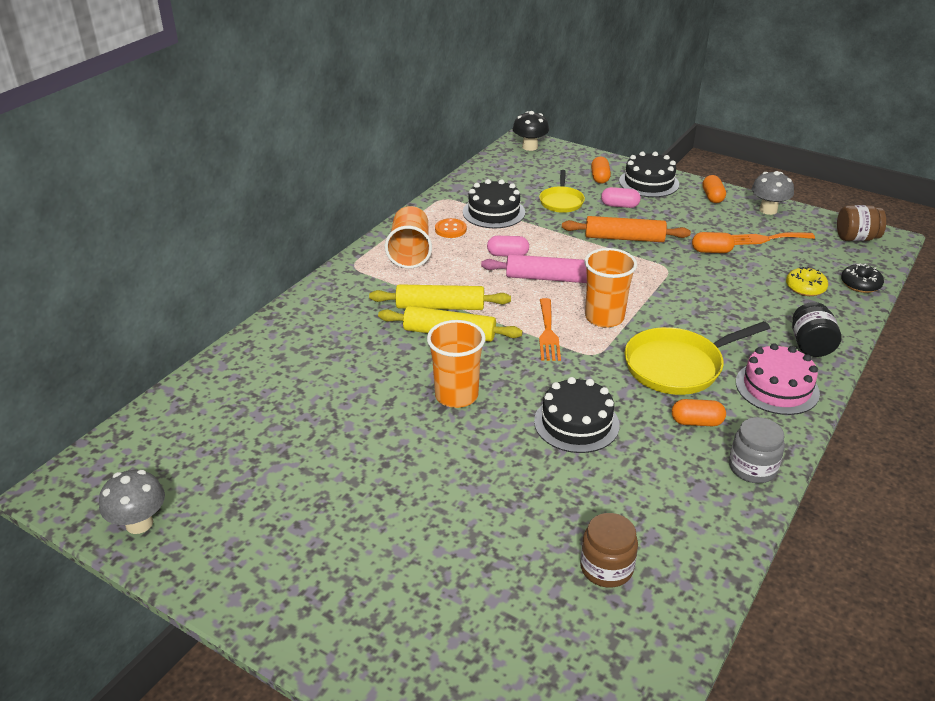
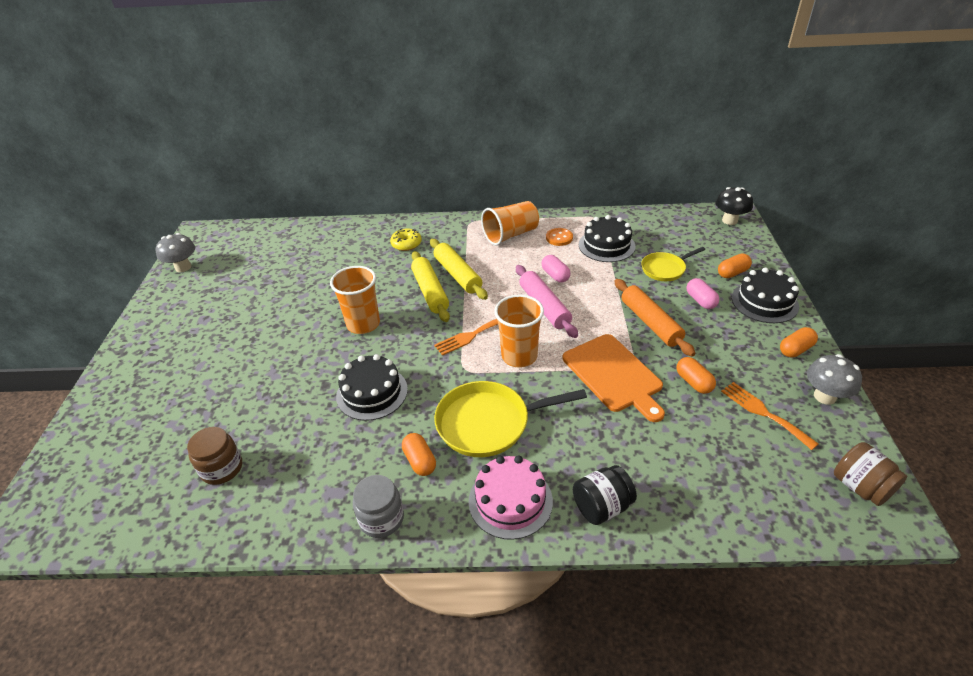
camera: 60 degrees right, 5 degrees up
(672, 281) = (614, 375): none -> orange cutting board
(678, 366) = (488, 423): yellow pan -> yellow pan turned 45 degrees counterclockwise
(805, 288) = (704, 471): yellow donut -> yellow donut (406, 244)
(860, 284) = (763, 517): black donut -> none

